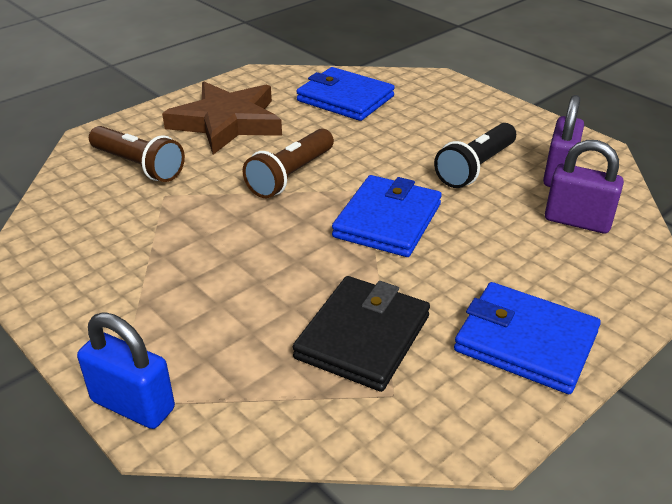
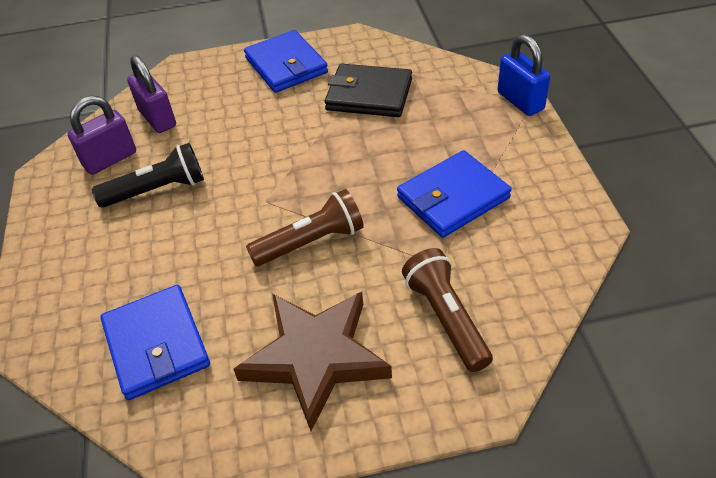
camera: 145 degrees left, 10 degrees up
(363, 337) = (369, 95): black wallet -> black wallet turned 45 degrees clockwise
(387, 220) = (278, 165): blue wallet -> blue wallet (453, 197)

